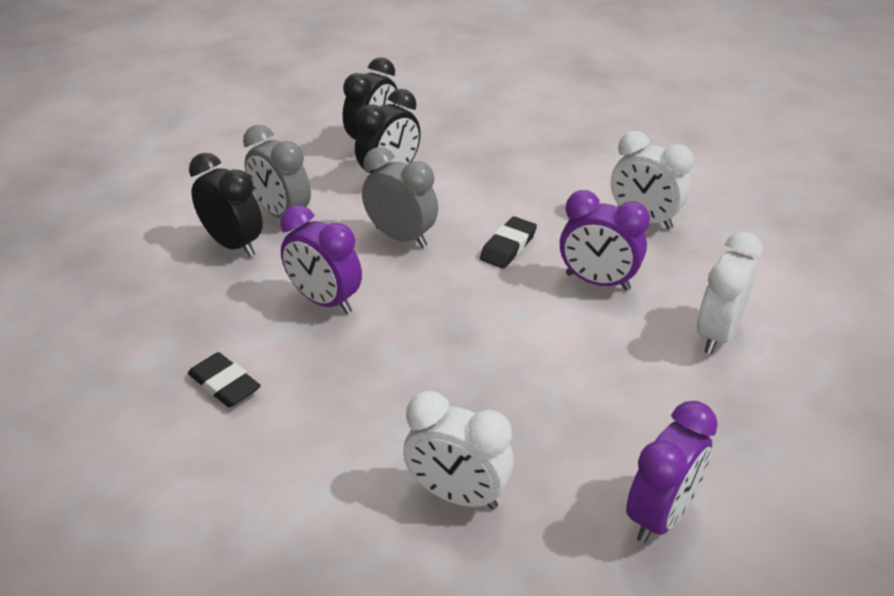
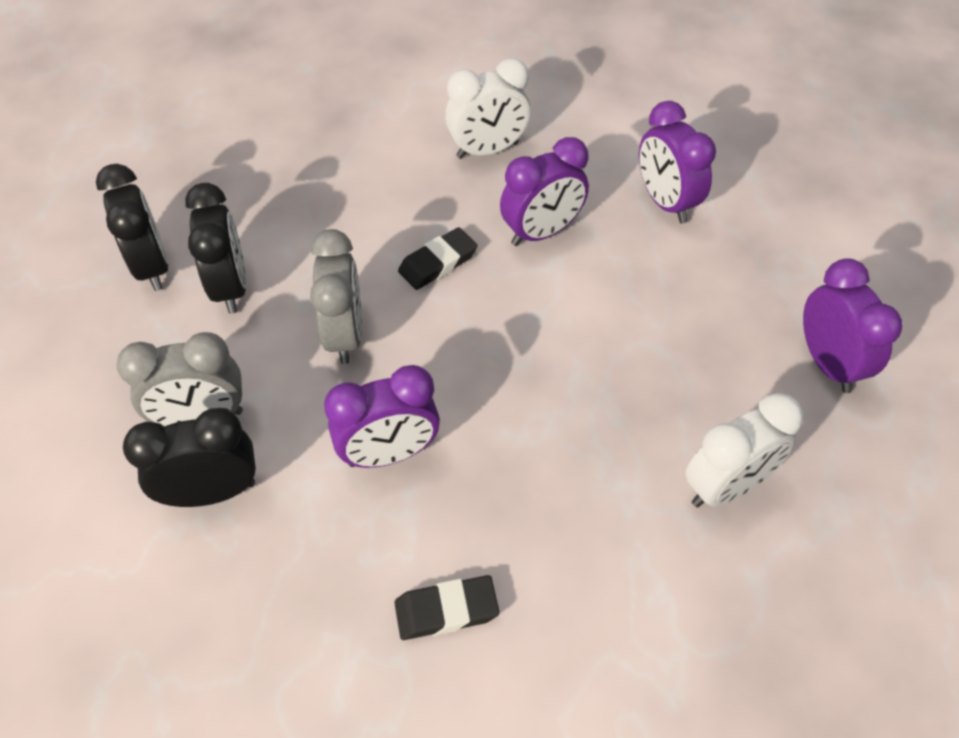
camera: 55 degrees left, 15 degrees up
(401, 237) = (345, 335): grey clock -> grey clock turned 105 degrees clockwise
(508, 247) = (438, 263): black eraser -> black eraser turned 75 degrees clockwise
(716, 334) = (665, 203): white clock -> purple clock

